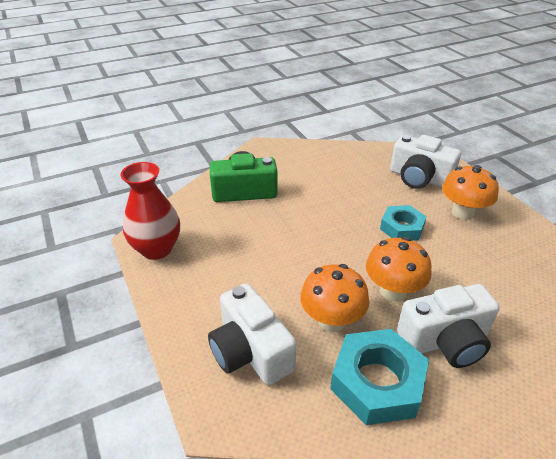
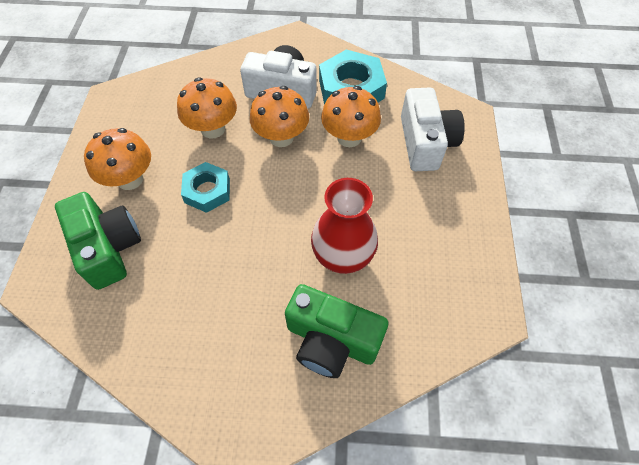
camera: 150 degrees left, 20 degrees up
(156, 249) = (476, 288): red vase -> red vase (342, 256)
(419, 178) = (108, 248): white camera -> green camera
(457, 271) = (213, 129): none -> orange mushroom

